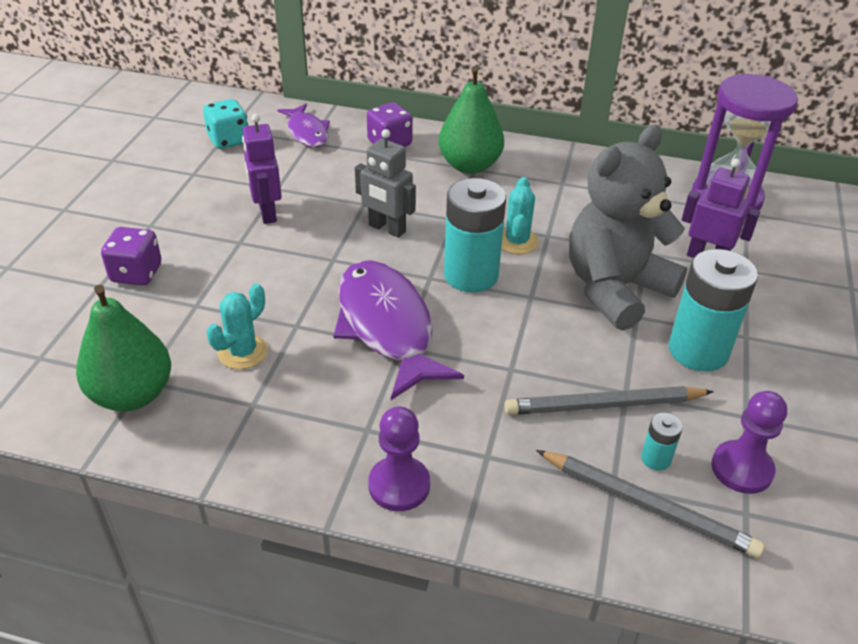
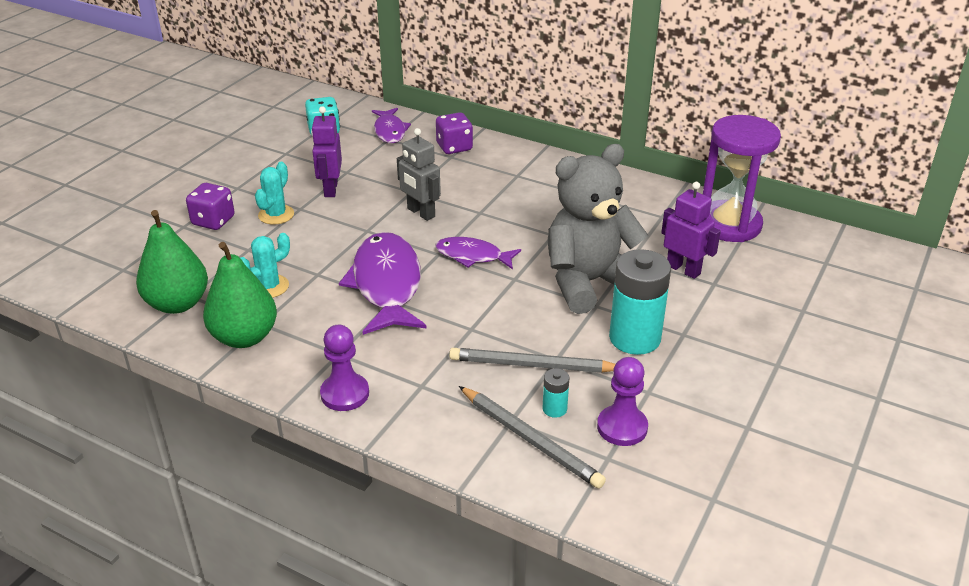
camera: 15 degrees right, 5 degrees down
(469, 165) = (513, 172): green pear -> green pear (244, 337)
(471, 275) = (472, 256): turquoise battery -> purple fish
(517, 241) = (524, 236): turquoise cactus -> turquoise cactus (276, 215)

